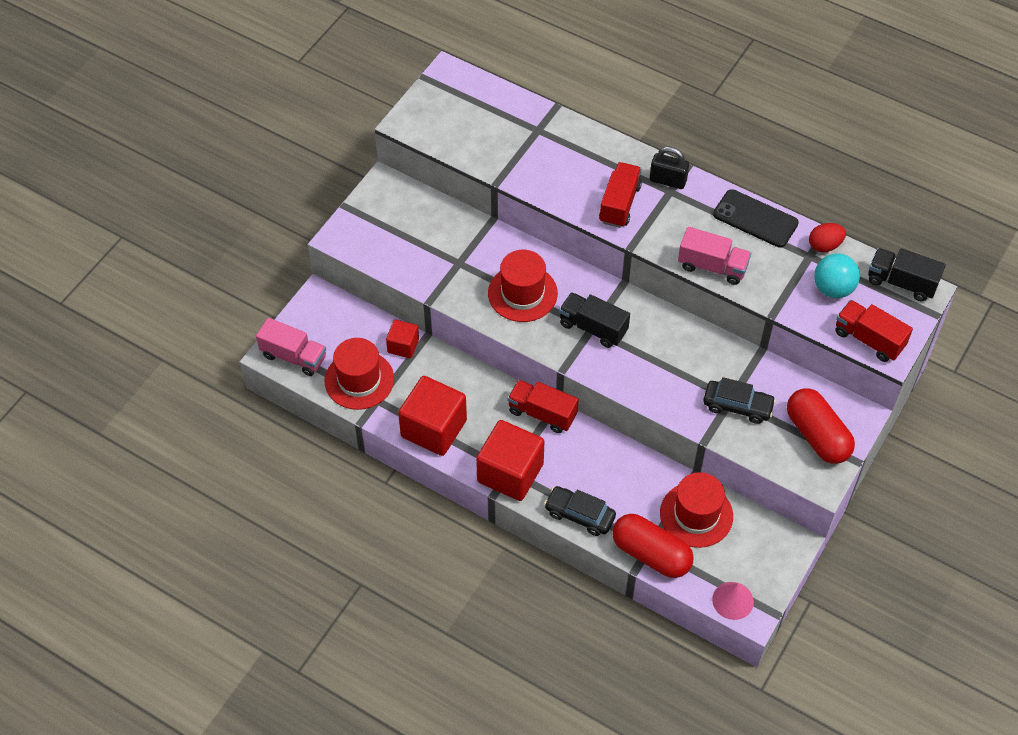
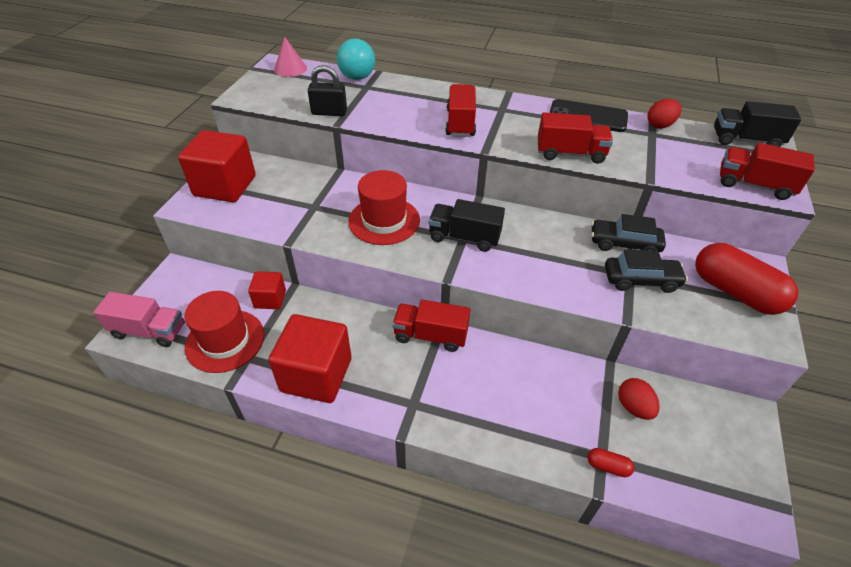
camera: 15 degrees left, 10 degrees down
(510, 473) = (414, 406): red cube -> red cube (225, 186)
(579, 515) = (508, 437): black car -> black car (624, 244)
(651, 554) = (607, 466): red capsule -> red capsule, size x0.42
(668, 180) = (496, 103): black padlock -> black padlock (329, 112)
(696, 515) = (633, 407): red hat -> red egg
(712, 266) = (570, 153): pink truck -> red truck
(733, 600) = (728, 503): pink cone -> pink cone (290, 69)
(833, 288) = (690, 153): turquoise ball -> turquoise ball (357, 77)

